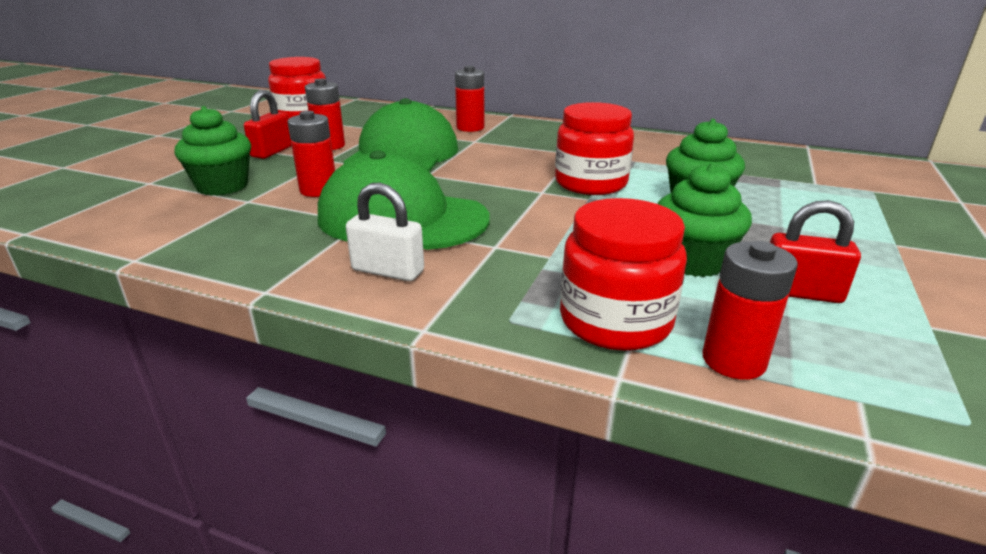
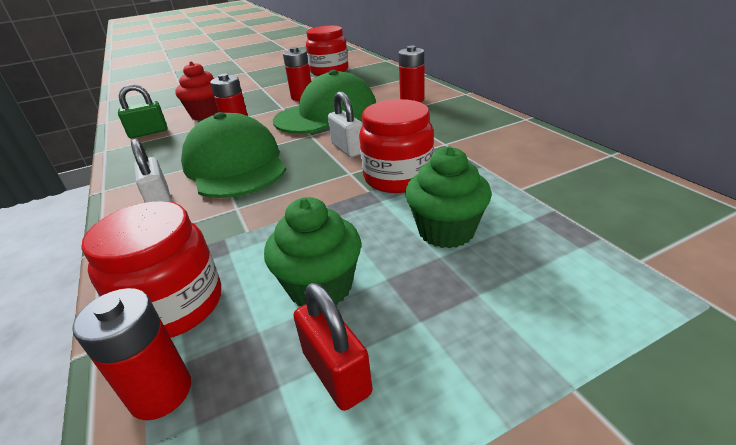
camera: 45 degrees right, 5 degrees up
(167, 224) = (148, 133): none -> green padlock
(222, 186) = (207, 114): green cupcake -> red cupcake
(272, 152) = (268, 95): red padlock -> none
(497, 175) = (348, 148): none -> white padlock

